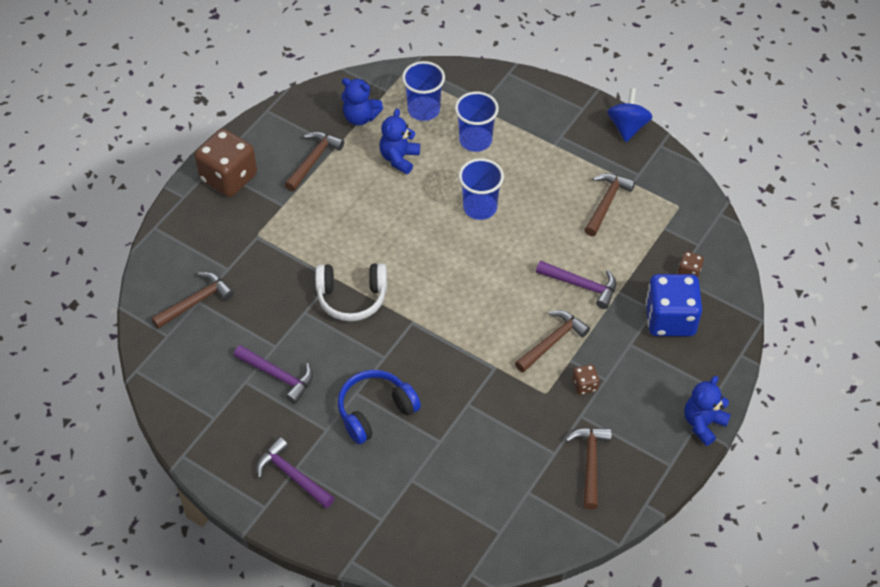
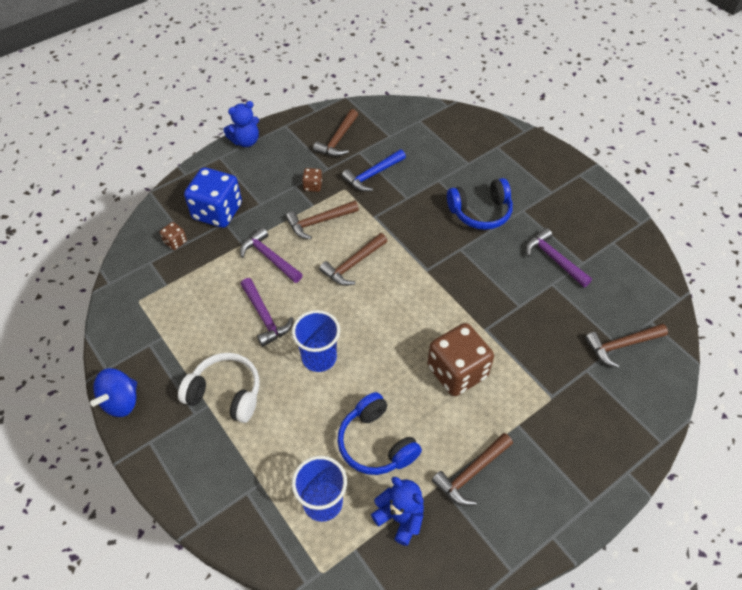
camera: 160 degrees left, 0 degrees up
(228, 177) = (573, 481): brown dice -> brown dice (457, 372)
(292, 475) = (556, 188): purple hammer -> purple hammer (265, 317)
(352, 297) = (473, 306): white headphones -> white headphones (225, 393)
(399, 158) = (376, 443): blue teddy bear -> blue headphones
(475, 140) = (285, 439): blue cup -> none
(522, 423) = (372, 175): none -> blue hammer
(606, 203) = (199, 324): brown hammer -> brown hammer (353, 264)

